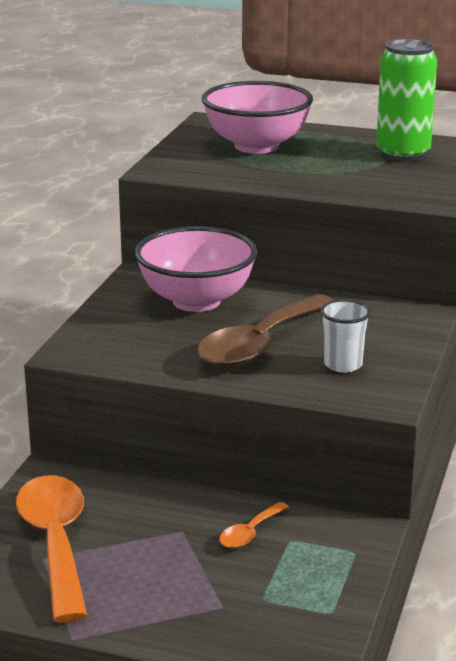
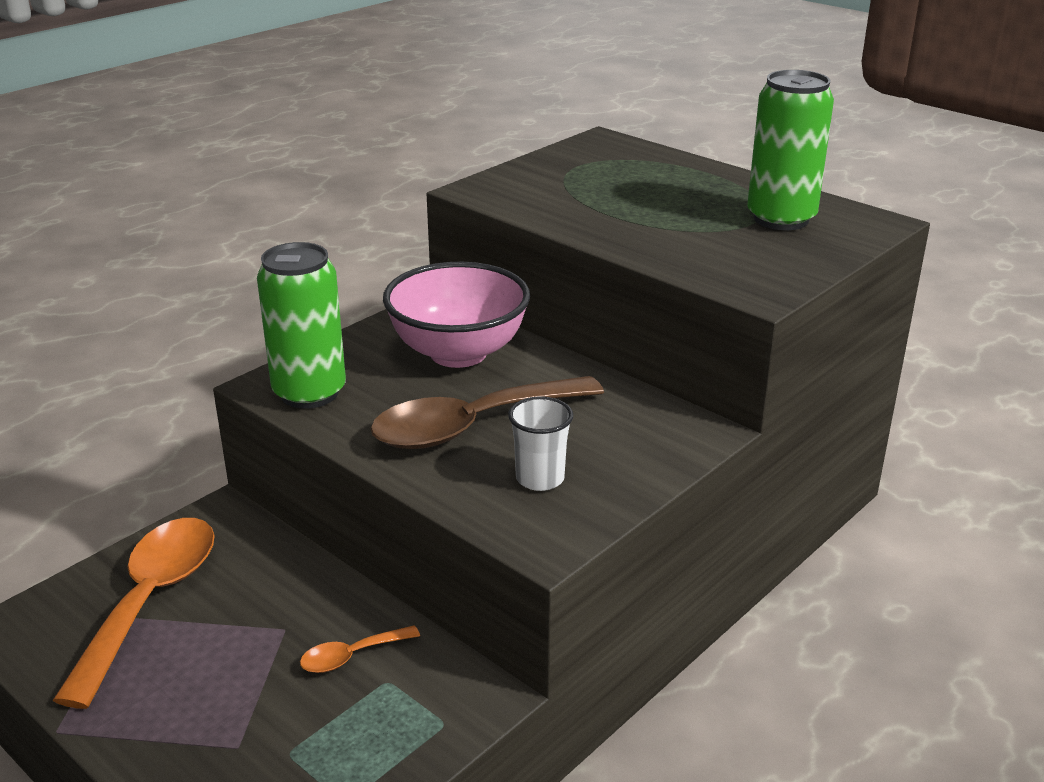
camera: 25 degrees right, 5 degrees up
(110, 350) = (309, 393): none -> green can
(256, 146) = (617, 179): pink bowl -> none

